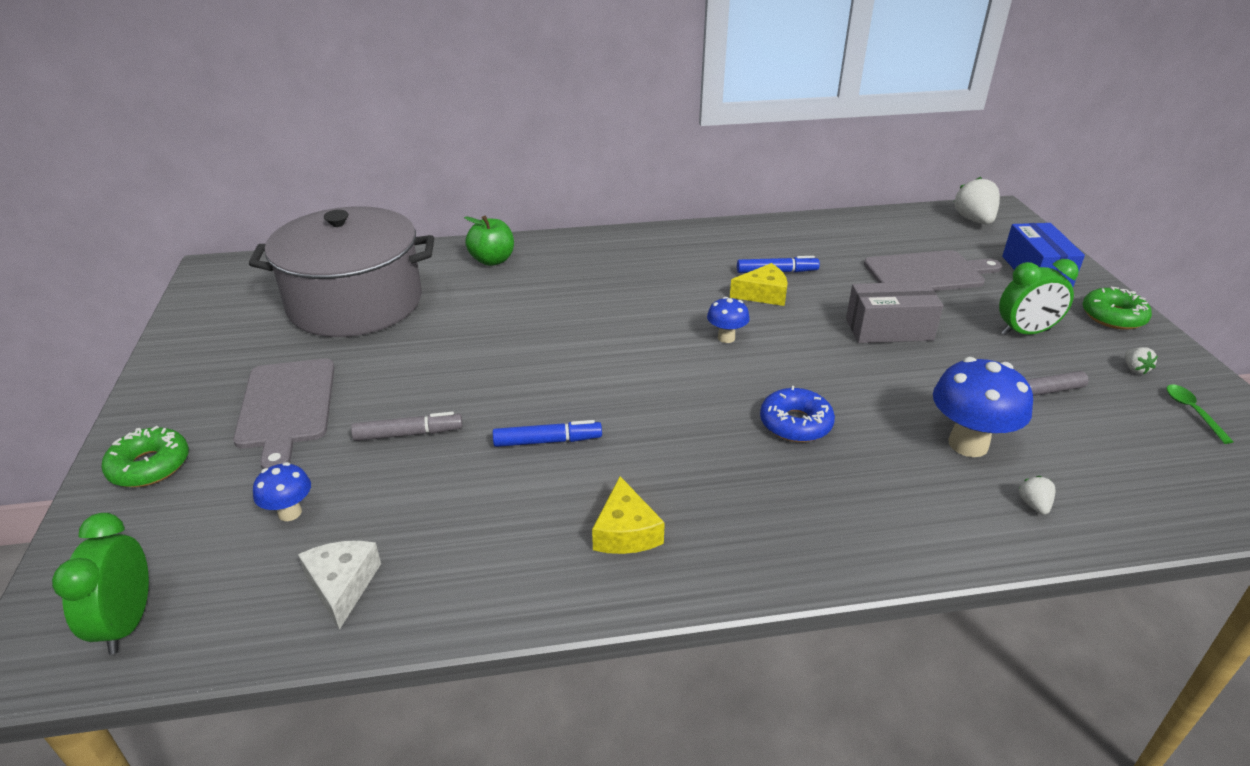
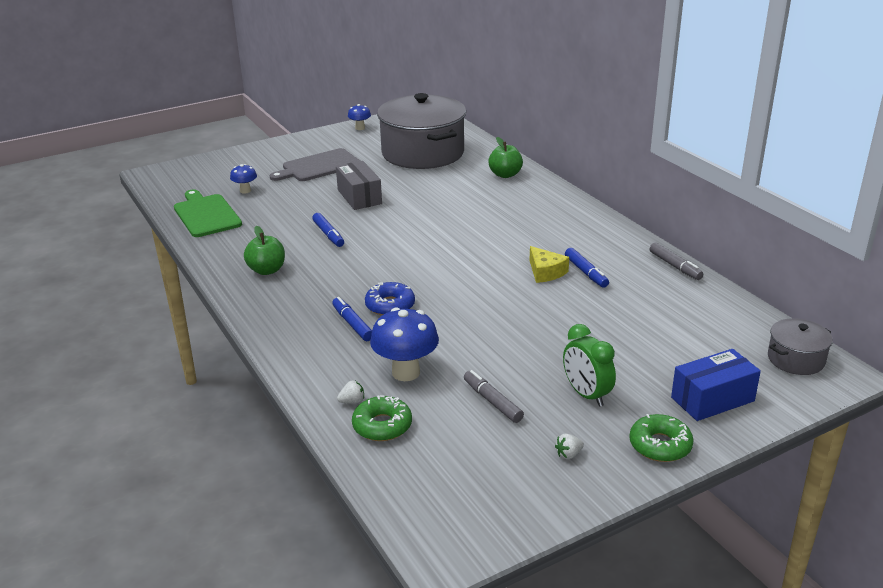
camera: 70 degrees right, 5 degrees down
(127, 623) = (173, 182): green clock -> none
(150, 466) = (261, 154): green donut -> green donut (382, 426)
(342, 585) = (206, 214): white cheese -> green cutting board
(408, 434) = (314, 199): grey marker -> grey marker (675, 266)
(626, 532) = (267, 270): yellow cheese -> green apple
(726, 338) = (473, 267): blue mushroom -> blue mushroom (360, 128)
(834, 467) = (352, 324): none -> blue marker
(889, 329) = (537, 329): grey box -> grey box (359, 197)
(927, 273) = (651, 340): grey cutting board -> none
(974, 220) = (796, 359): white strawberry -> grey pot
(1192, 411) = (519, 484): green spoon -> none

